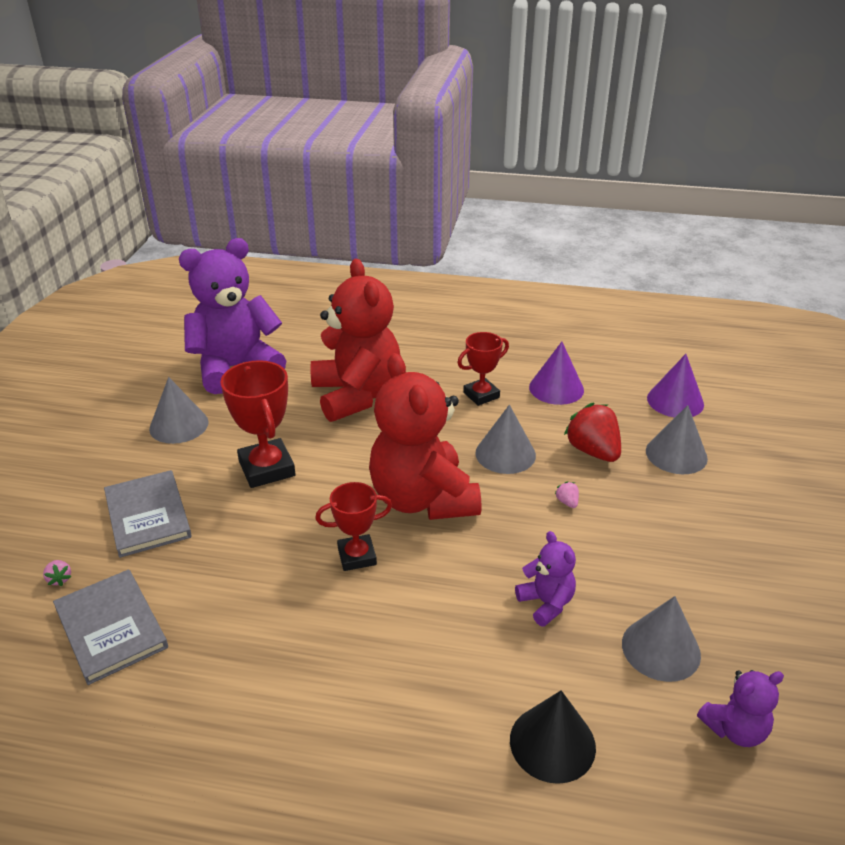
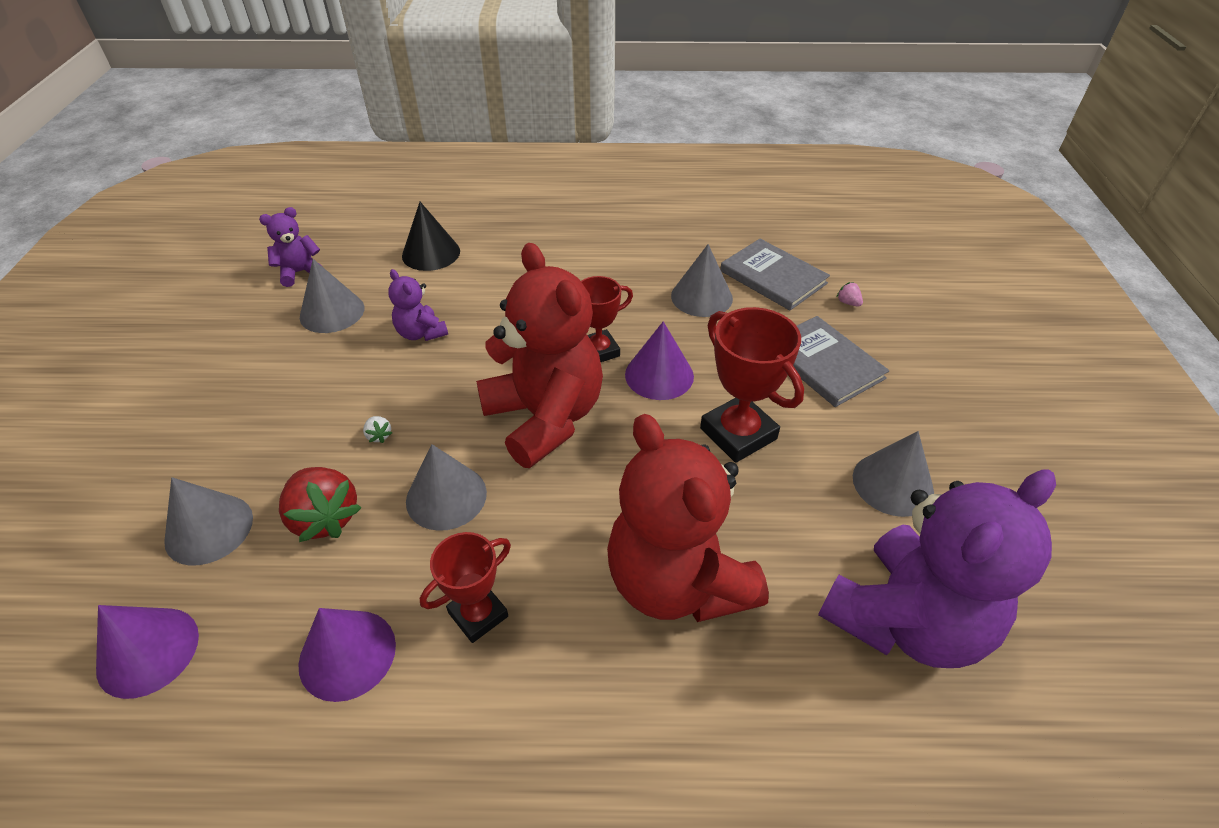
camera: 170 degrees right, 10 degrees up
(215, 610) = (701, 297): none -> grey cone
(307, 524) = (659, 375): none -> purple cone
(567, 502) = (379, 435): pink strawberry -> white strawberry

